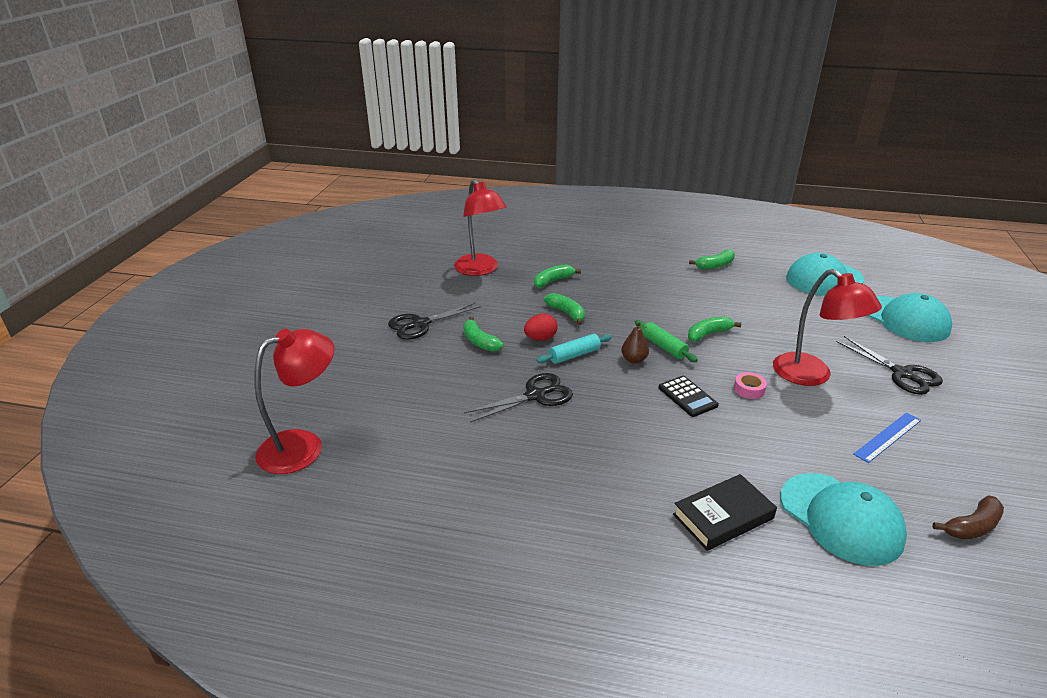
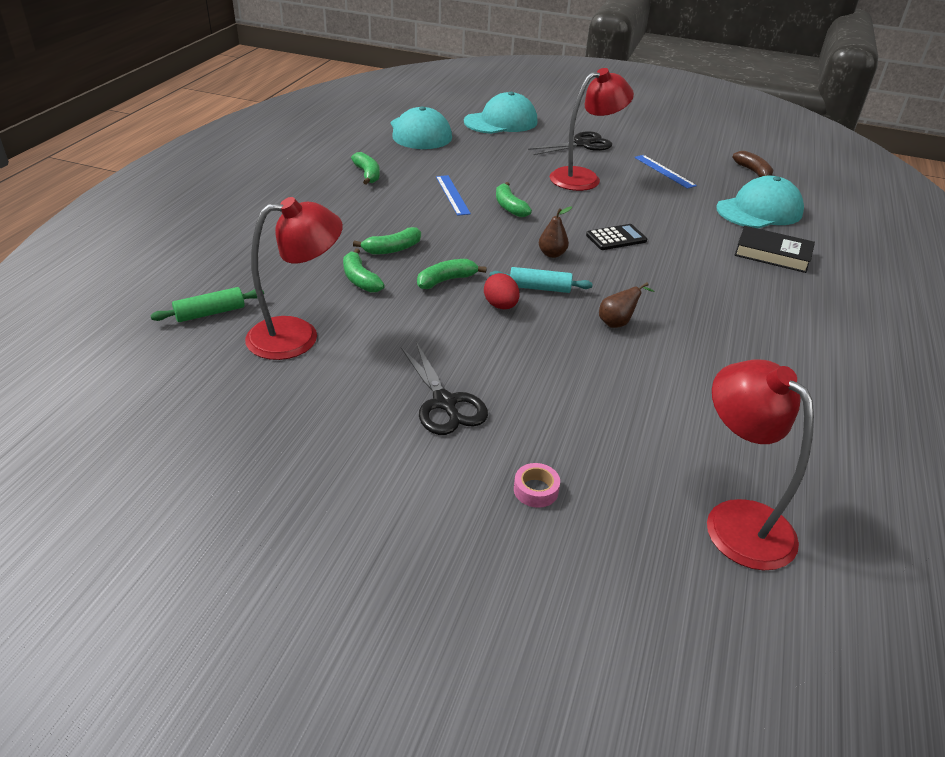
camera: 85 degrees left, 5 degrees up
(479, 341) = (500, 352): green banana -> green banana (392, 249)
(535, 396) = (617, 323): black scissors -> brown pear
(574, 355) = (539, 288): turquoise rolling pin -> turquoise rolling pin turned 60 degrees counterclockwise
(663, 347) = (529, 234): green rolling pin -> green rolling pin (210, 313)
(709, 305) = (452, 195): none -> blue ruler
(723, 516) = (772, 254): black book -> black book turned 45 degrees counterclockwise
(749, 389) = (604, 208): pink tape -> pink tape (536, 490)

